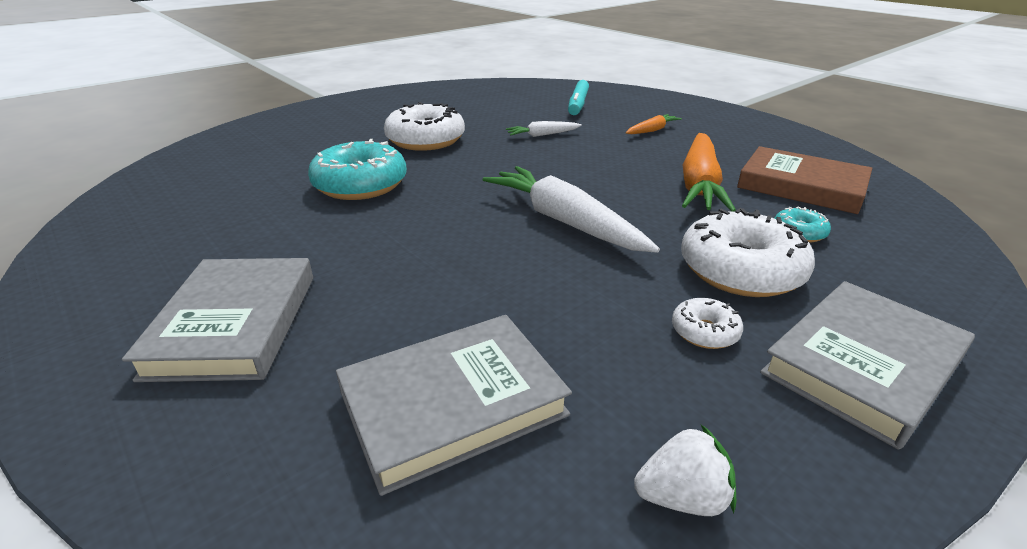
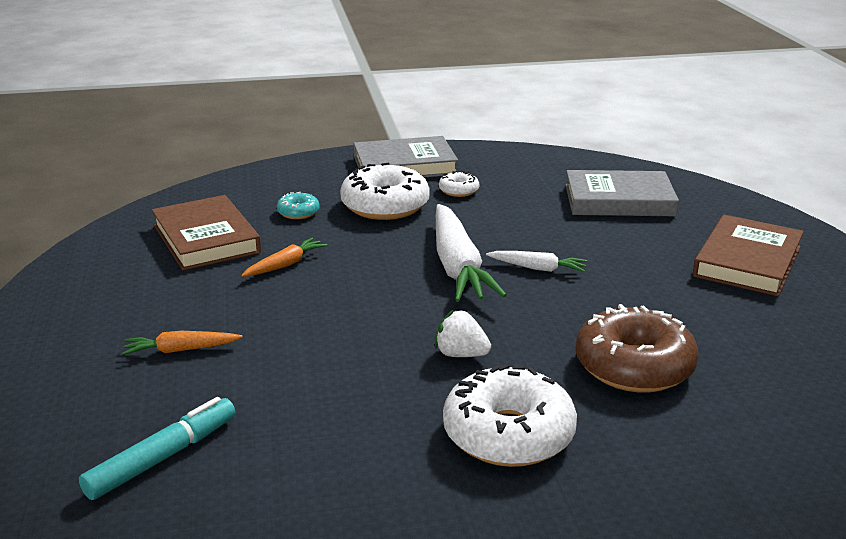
camera: 150 degrees left, 5 degrees down
(235, 324) = (747, 261): grey book -> brown book
(360, 185) = (634, 366): turquoise donut -> brown donut
(542, 135) = (332, 389): white carrot -> white carrot (538, 268)
(682, 497) = (543, 161): white strawberry -> white strawberry (461, 354)
(699, 184) = (285, 265): orange carrot -> orange carrot, size x0.49

